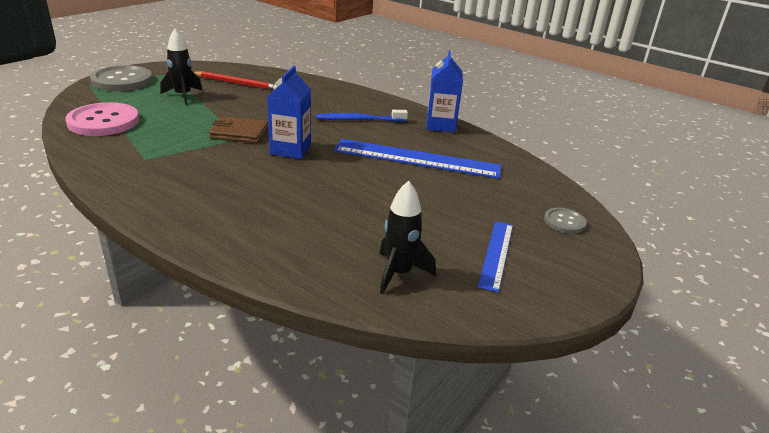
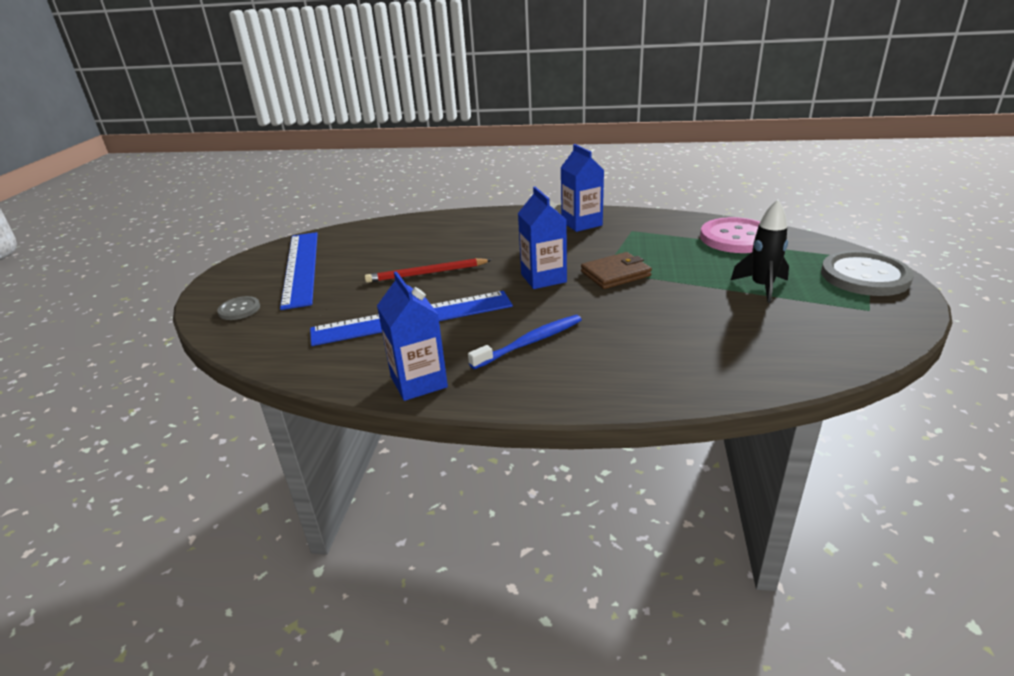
camera: 155 degrees right, 0 degrees up
(162, 185) = (581, 223): none -> blue carton
(236, 83) = (768, 332): red pencil -> red pencil (427, 273)
(399, 273) = (365, 238): black rocket -> none
(496, 254) = (300, 267): blue ruler -> blue ruler, size x1.80

